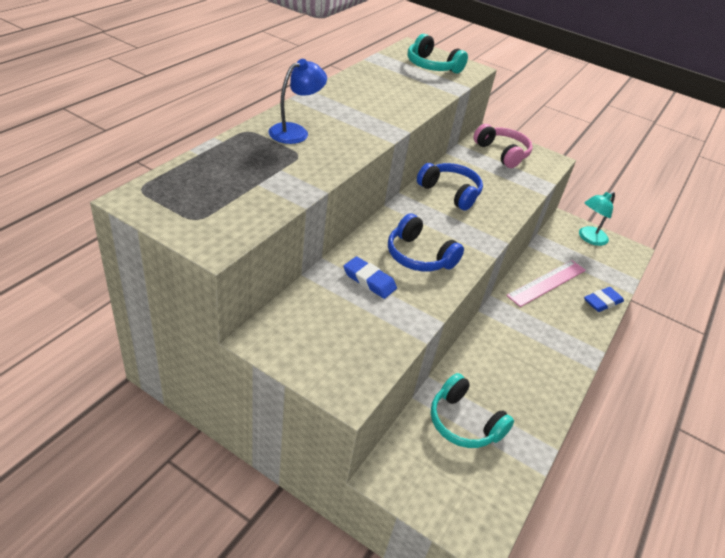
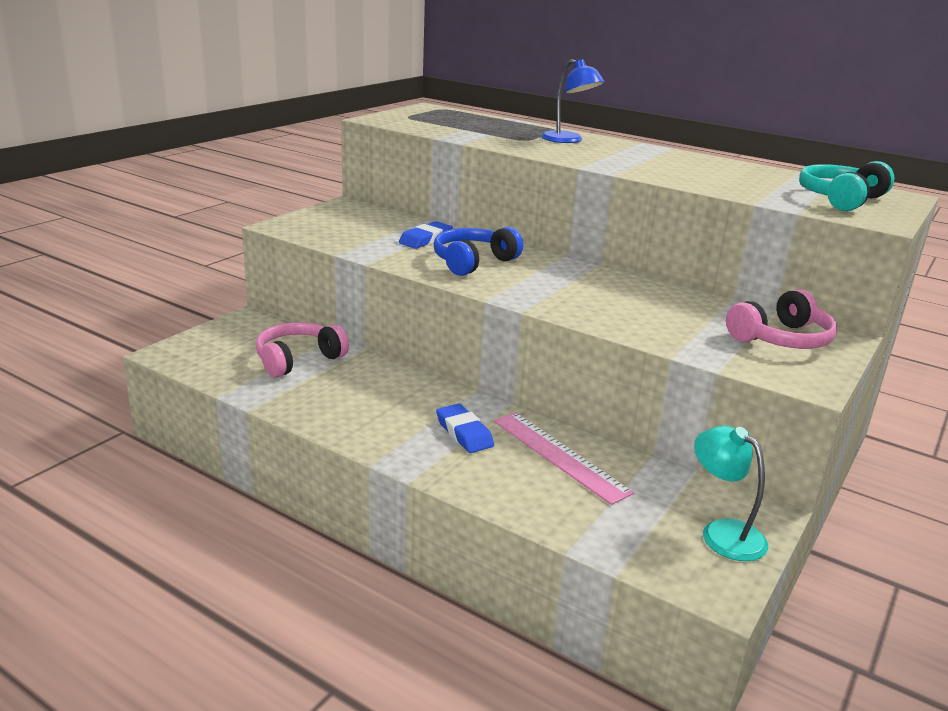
camera: 95 degrees right, 15 degrees down
(450, 192) = (623, 290): blue headphones -> none
(464, 422) = (298, 359): turquoise headphones -> pink headphones
(602, 302) = (528, 507): blue eraser -> blue eraser (464, 433)

